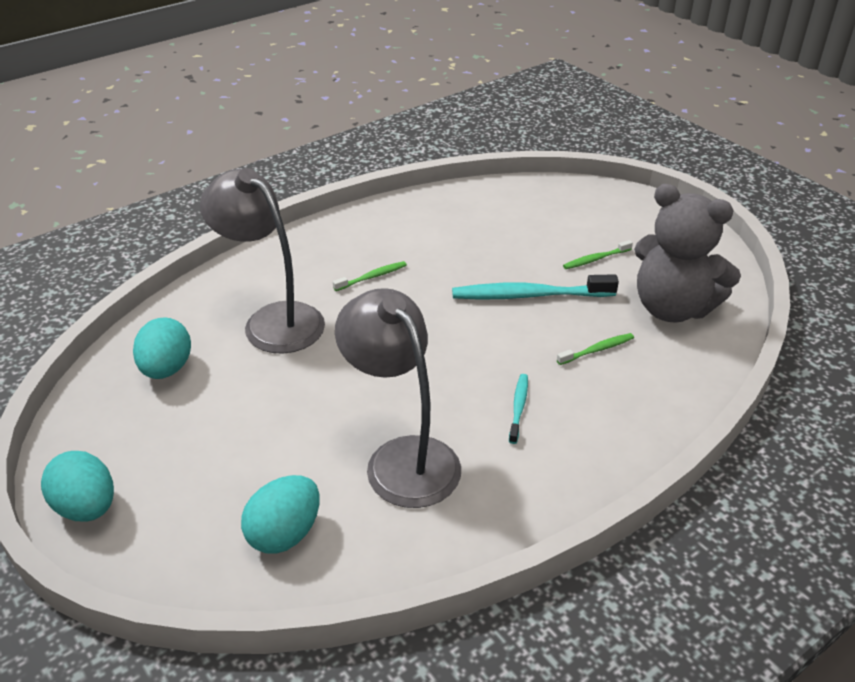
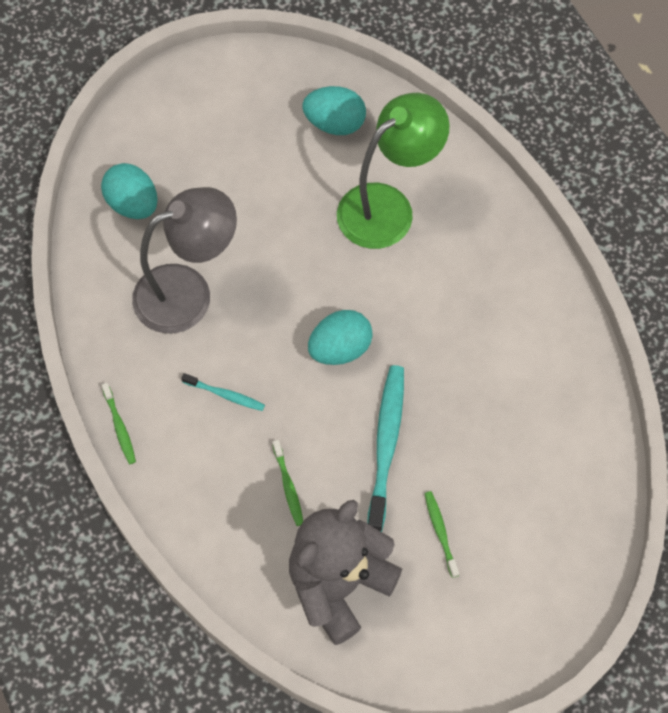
camera: 100 degrees right, 25 degrees up
(87, 507) = (190, 80): turquoise egg -> turquoise egg (340, 349)
(273, 320) = (388, 206): grey lamp -> green lamp
(372, 277) = (443, 299): green toothbrush -> green toothbrush (119, 427)

